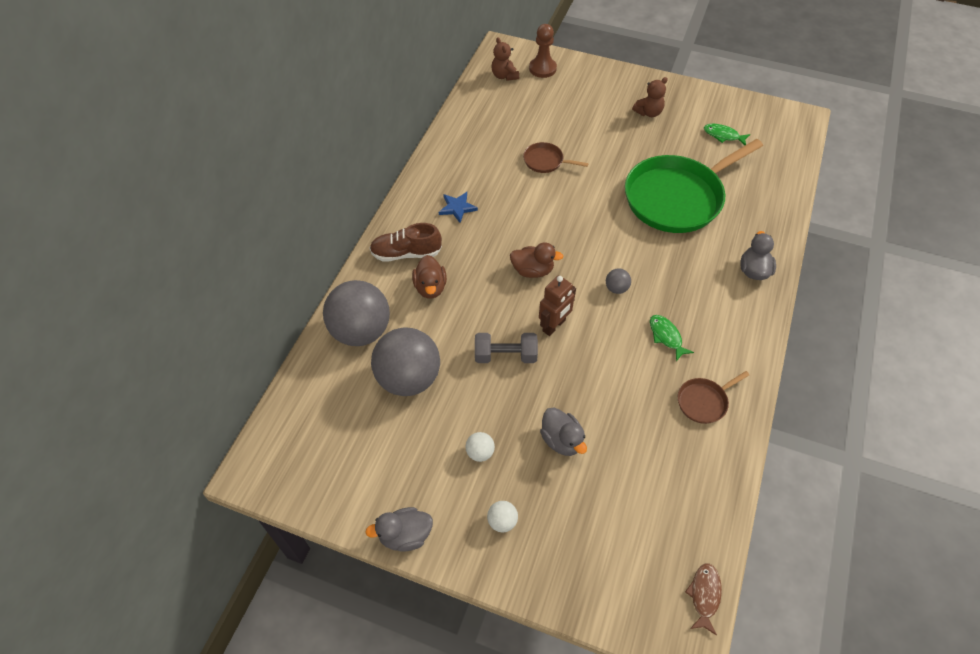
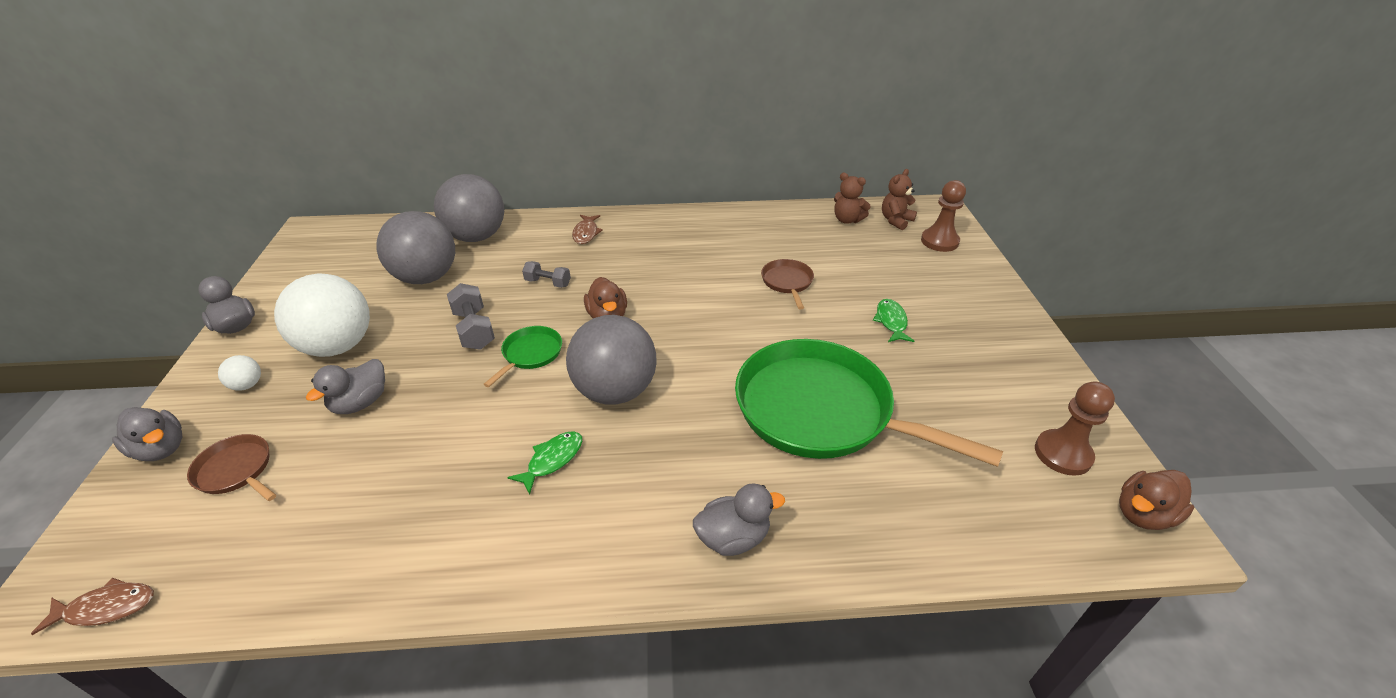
camera: 65 degrees right, 15 degrees down
(406, 253) = (586, 233): brown shoe -> brown fish
(430, 287) = (548, 258): brown duck -> brown duck (1143, 514)
(457, 208) = (668, 245): blue star -> none
(467, 296) = (548, 283): none -> grey dumbbell
(480, 452) = (338, 346): white ball -> white ball, size x2.45
(554, 326) = (530, 354): brown robot -> green pan
(557, 581) = (161, 449): none -> grey duck
(616, 288) = (615, 391): grey ball -> grey ball, size x2.45
(648, 112) = (962, 343): brown teddy bear -> brown teddy bear (847, 220)
(704, 402) = (445, 530): brown pan -> brown pan (236, 470)
(723, 135) = (1000, 432): green fish -> green fish (891, 321)
(746, 122) = (1062, 454): none -> brown pawn

